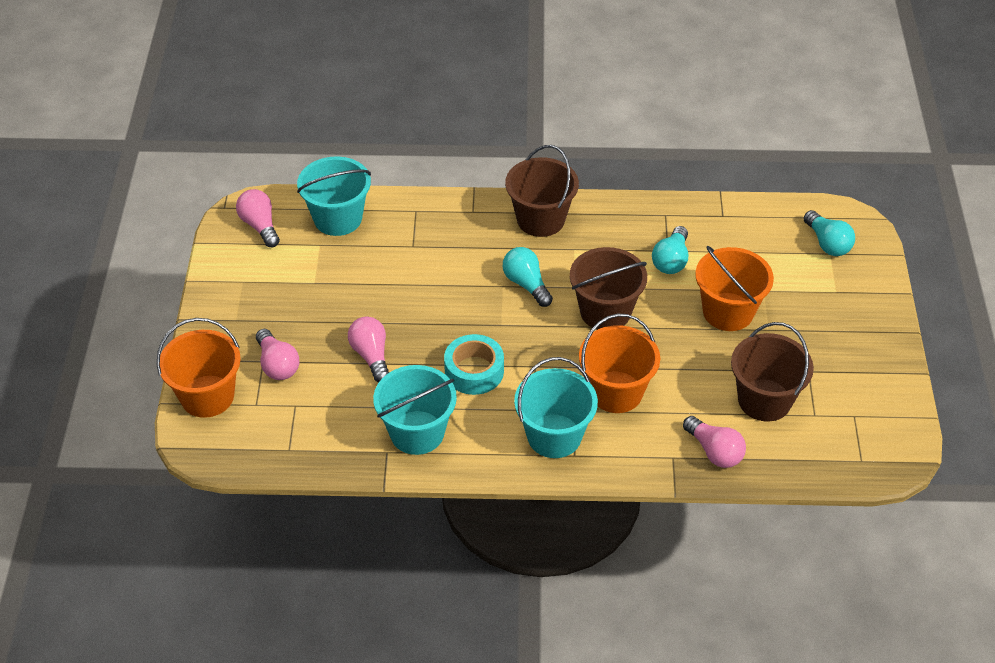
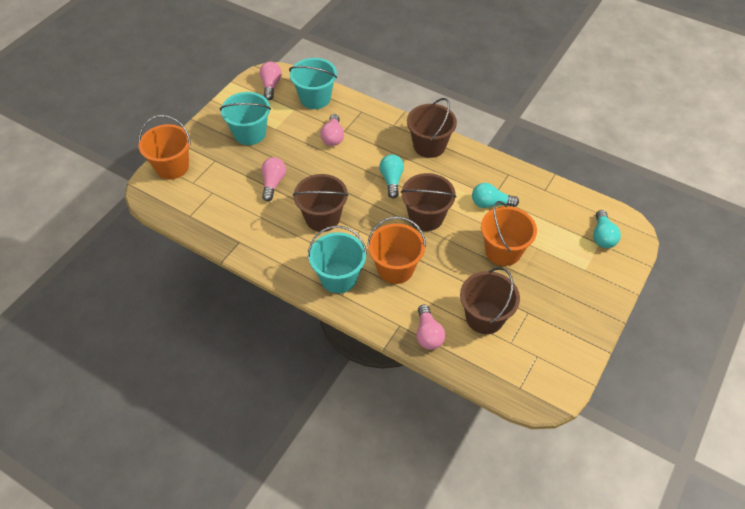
camera: 30 degrees right, 5 degrees up
(277, 365) = (220, 166): pink light bulb -> pink light bulb (333, 137)
(417, 432) = (264, 238): turquoise bucket -> turquoise bucket (250, 133)
(474, 371) = (322, 218): turquoise tape -> brown bucket
(671, 260) = (490, 203): turquoise light bulb -> turquoise light bulb turned 45 degrees clockwise

